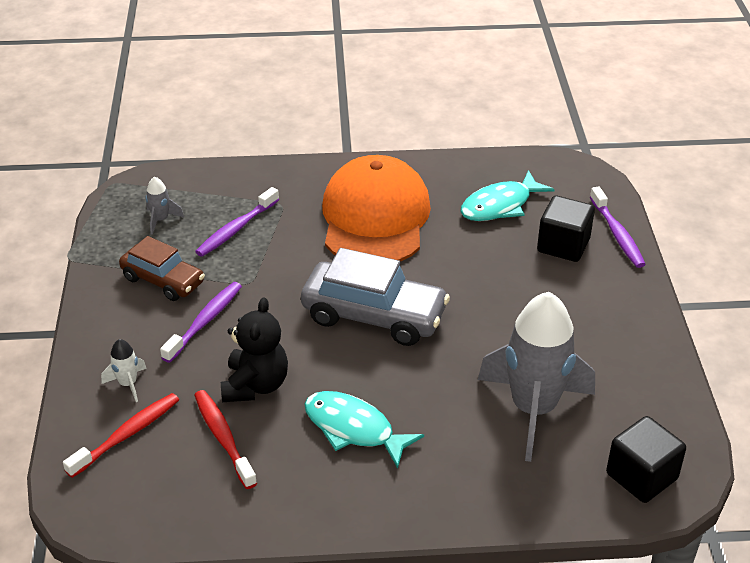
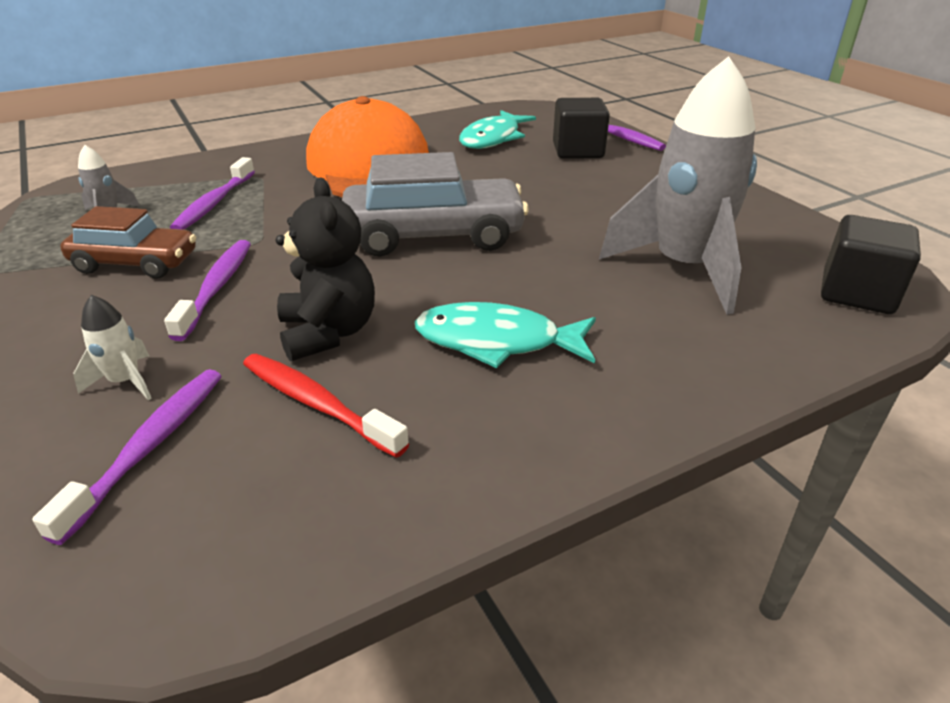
camera: 25 degrees left, 5 degrees down
(127, 434) = (150, 446): red toothbrush -> purple toothbrush

